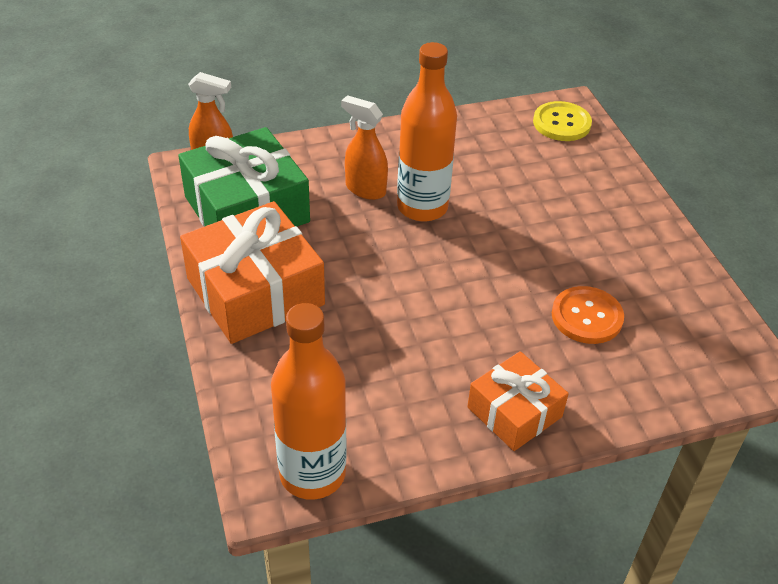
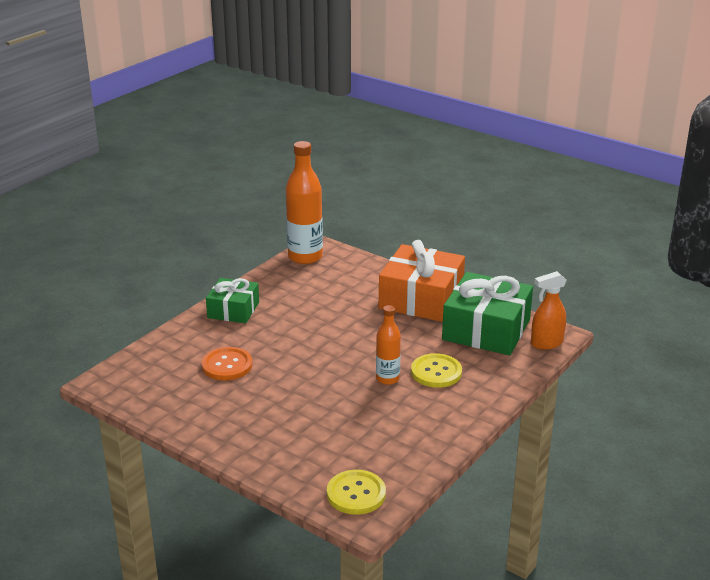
camera: 145 degrees right, 15 degrees down
(365, 189) = (436, 372): orange spray bottle -> yellow button
(422, 207) = (387, 379): orange bottle -> orange bottle, size x0.57
(514, 412) = (233, 310): orange gift -> green gift

